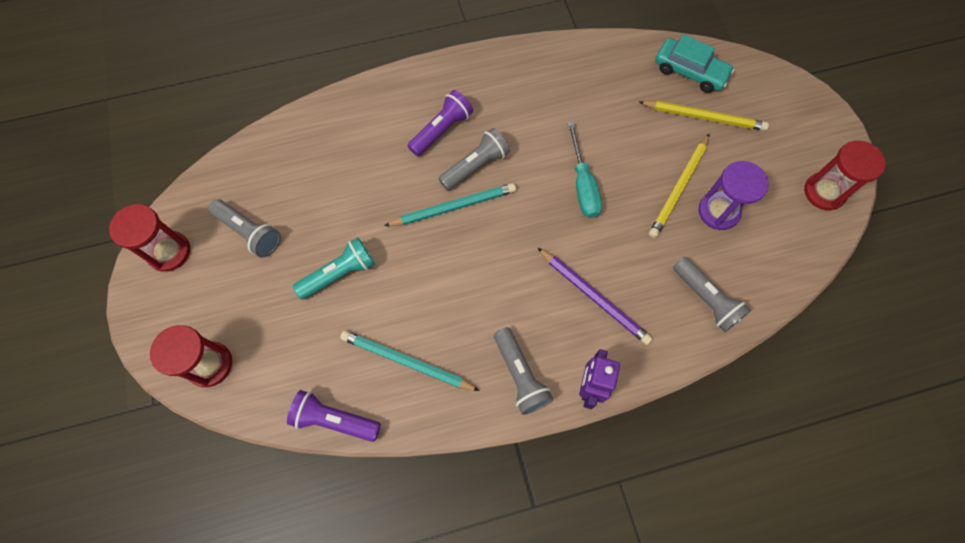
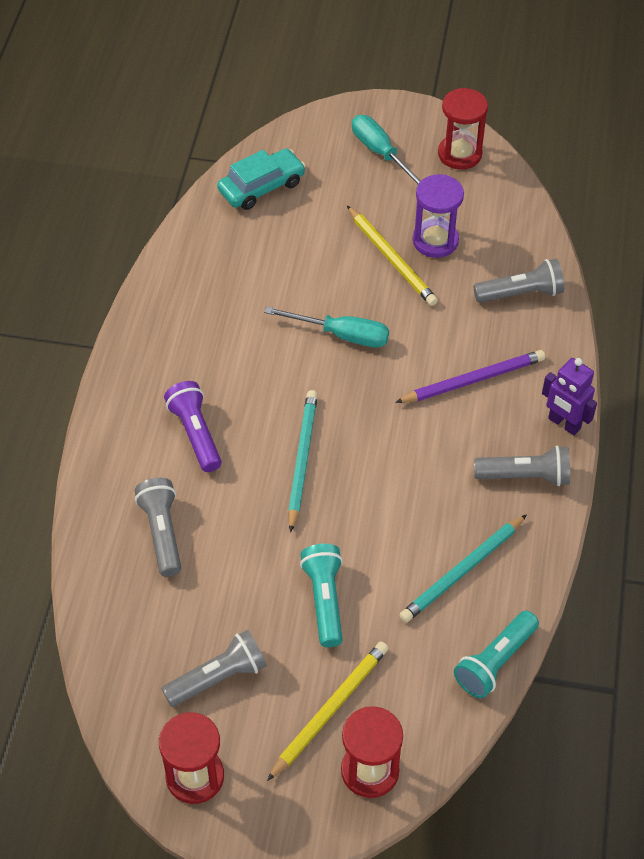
camera: 65 degrees left, 15 degrees down
(334, 420) = (495, 662): purple flashlight -> turquoise flashlight
(475, 166) = (262, 420): grey flashlight -> grey flashlight (162, 532)
(704, 117) = (323, 201): yellow pencil -> yellow pencil (329, 710)
(782, 135) = (381, 153): none -> turquoise screwdriver

